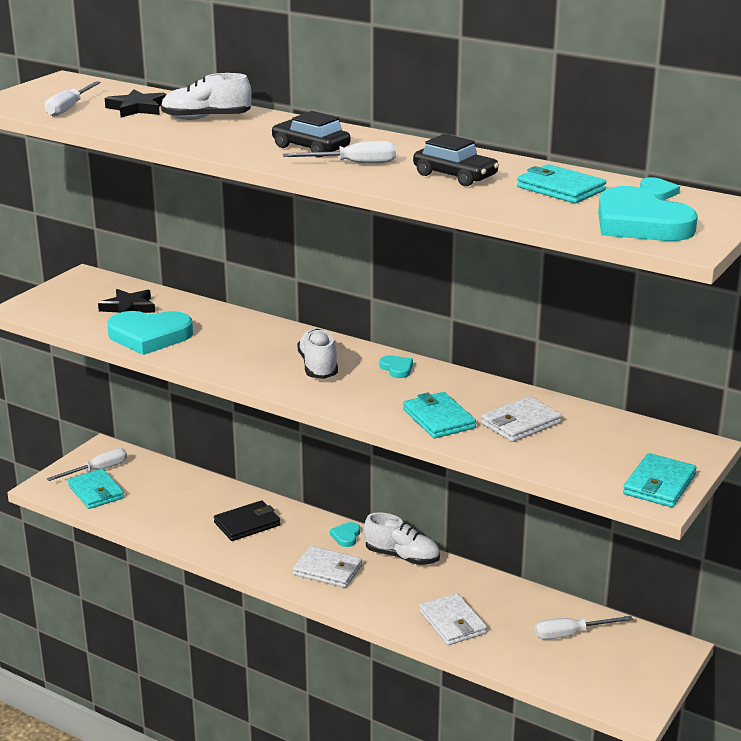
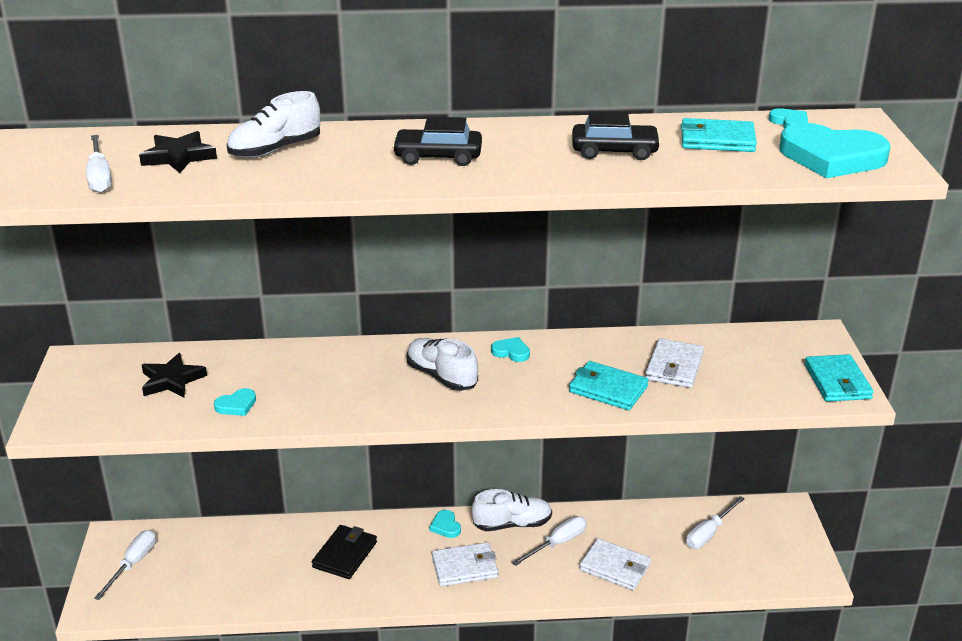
camera: 35 degrees left, 5 degrees up
(96, 492) = (157, 588): turquoise wallet -> none
(149, 336) = (236, 405): turquoise heart -> turquoise heart, size x0.44
(354, 164) = (508, 163): white screwdriver -> white screwdriver (557, 543)

